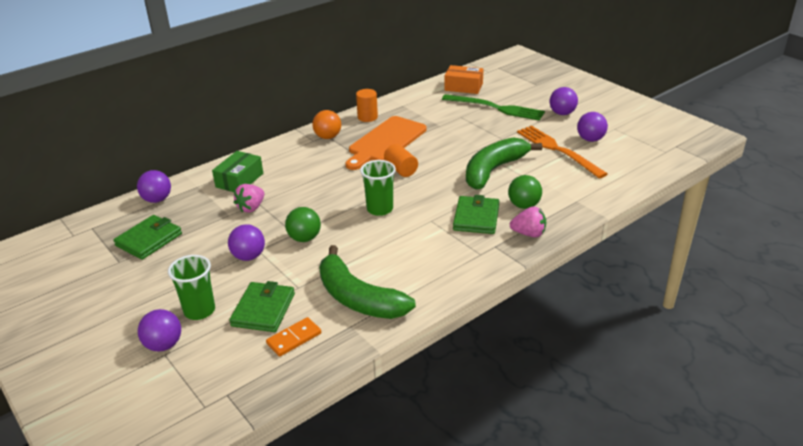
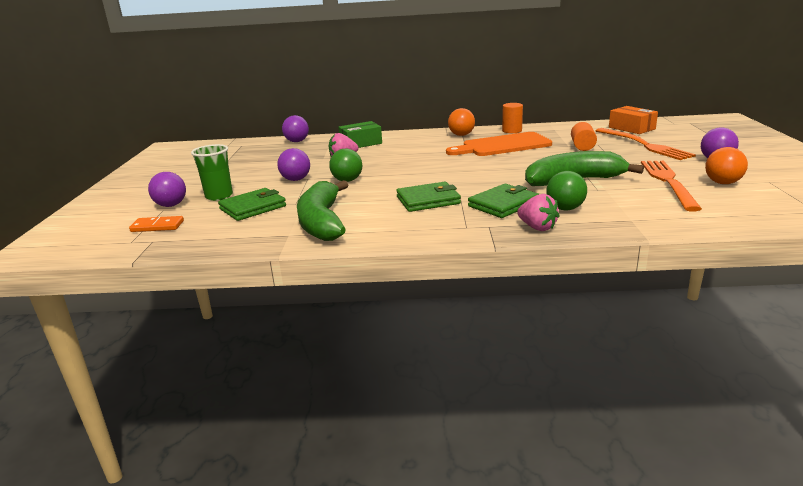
camera: 40 degrees right, 10 degrees down
(149, 240) = (258, 157): green wallet -> green wallet (428, 200)
(294, 338) = (241, 228): orange domino -> orange domino (157, 226)
(380, 209) = (430, 179): green cup -> none
(401, 170) = (487, 162): orange cylinder -> orange cylinder (582, 146)
(496, 108) = (644, 145): green fork -> orange fork
(590, 139) = (722, 183): purple ball -> orange ball

